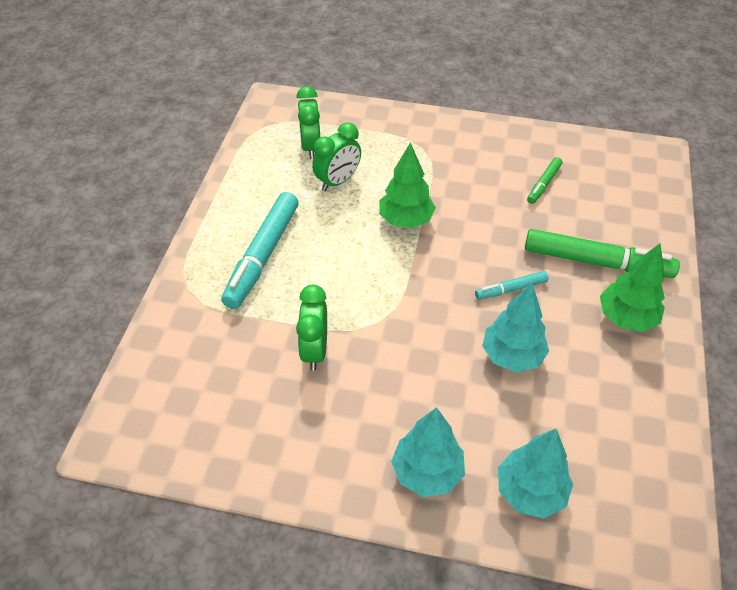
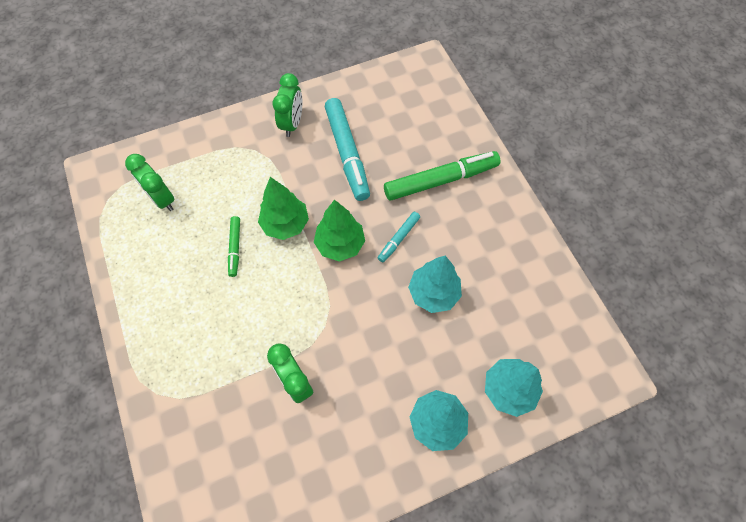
camera: 35 degrees left, 15 degrees up
(263, 255) = (196, 324): turquoise marker -> turquoise marker (347, 153)
(338, 181) = (208, 219): green clock -> green clock (292, 123)
(544, 184) = (364, 133): green marker -> green marker (235, 247)
(626, 318) = (486, 215): green tree -> green tree (340, 244)

